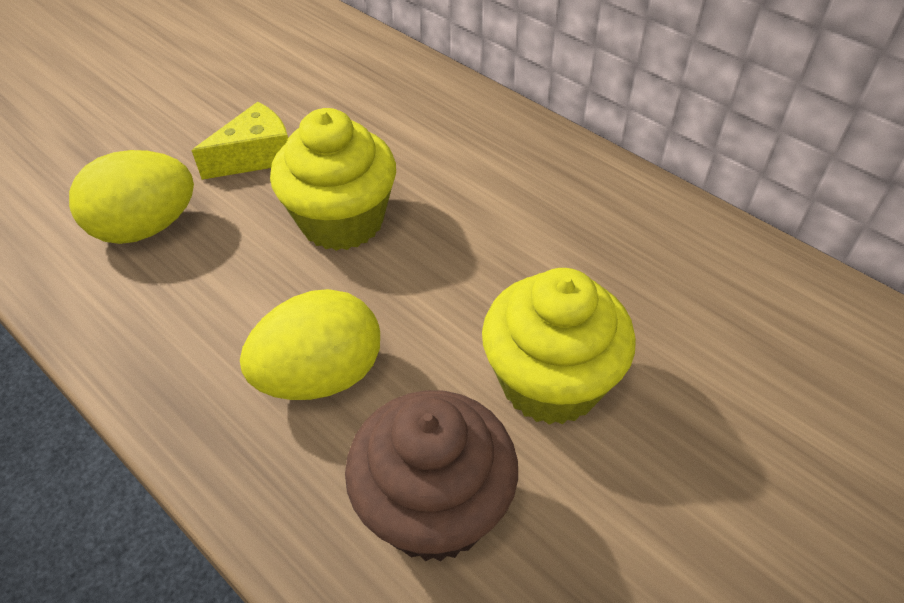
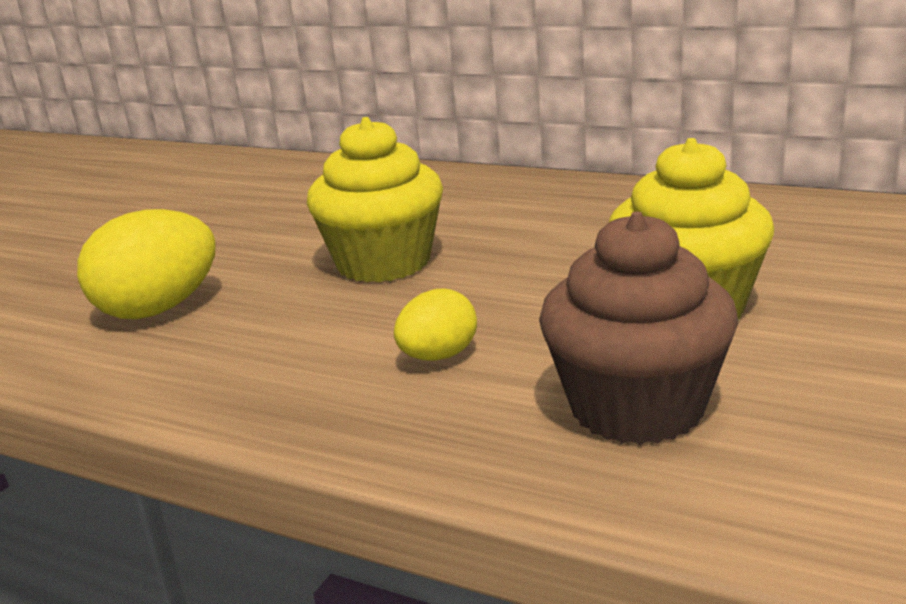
camera: 15 degrees left, 25 degrees down
(256, 156) = (256, 245): yellow cheese -> none
(321, 376) = (438, 356): yellow egg -> yellow egg, size x0.58

